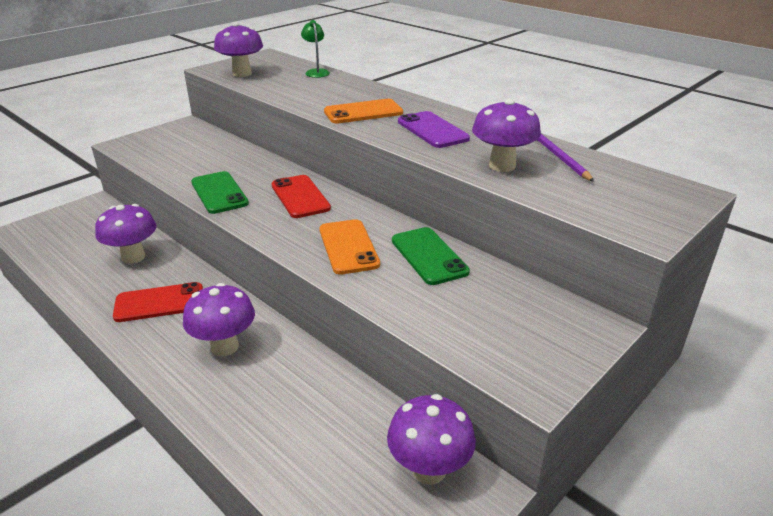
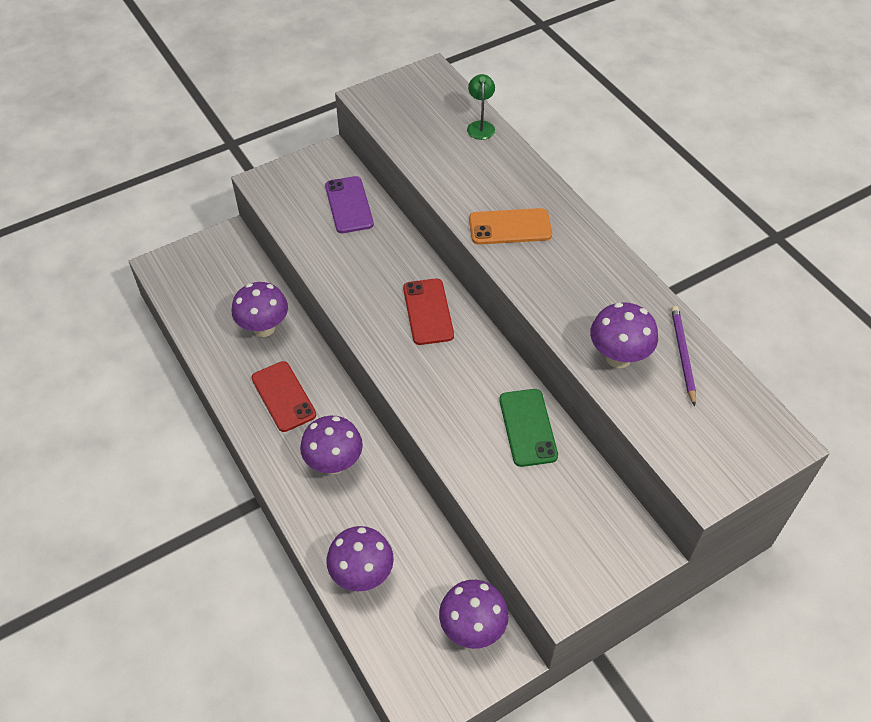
camera: 15 degrees right, 20 degrees up
(159, 303) = (283, 396): red phone -> red phone turned 60 degrees clockwise
(219, 193) = (350, 289): green phone -> none
(242, 73) = (397, 115): purple mushroom -> purple mushroom (362, 575)
(348, 247) = (457, 398): orange phone -> none
(432, 130) = (571, 278): purple phone -> purple phone (349, 205)

